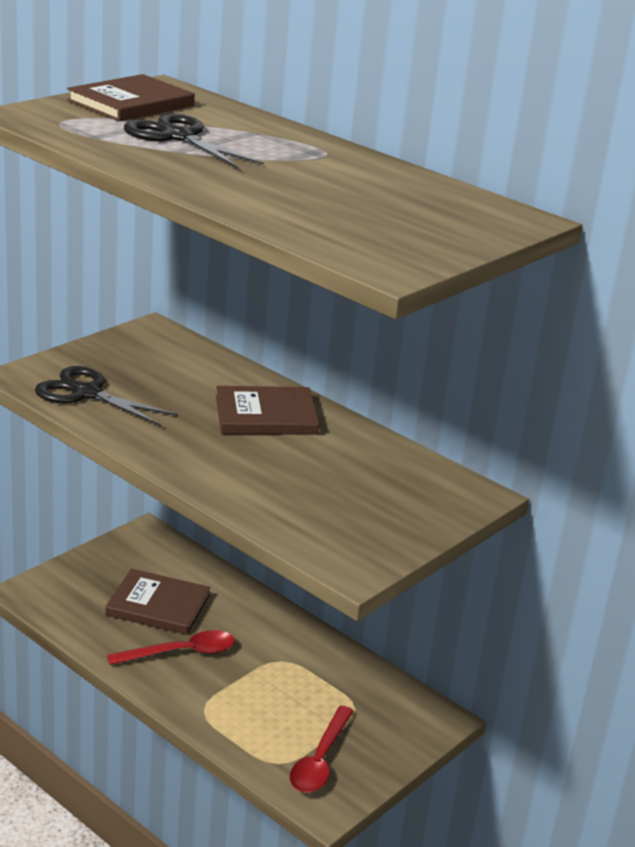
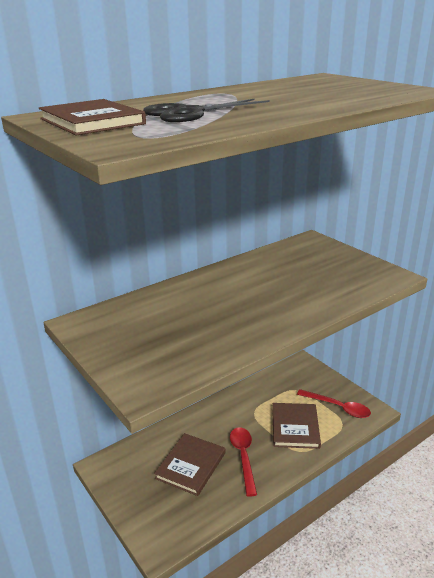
camera: 75 degrees left, 0 degrees up
(86, 393) = (182, 357): black scissors -> none
(266, 415) = (223, 287): brown book -> brown book (295, 427)

